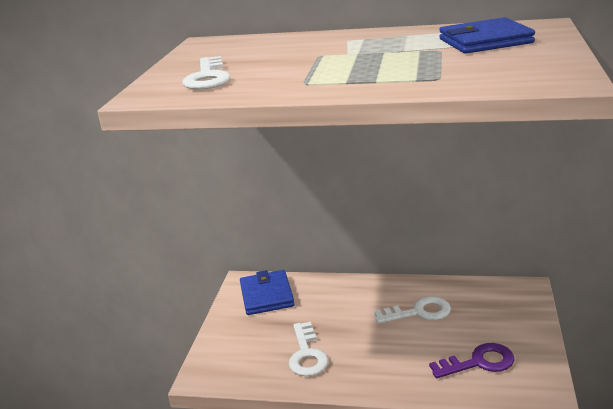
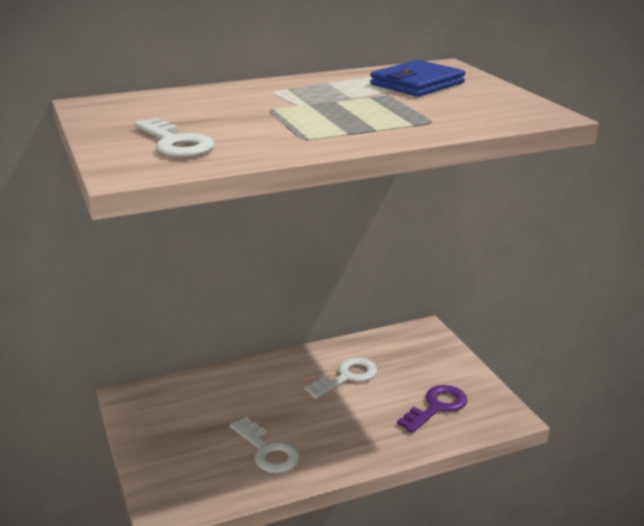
camera: 35 degrees left, 0 degrees up
(266, 295) = (169, 404): blue wallet -> none

